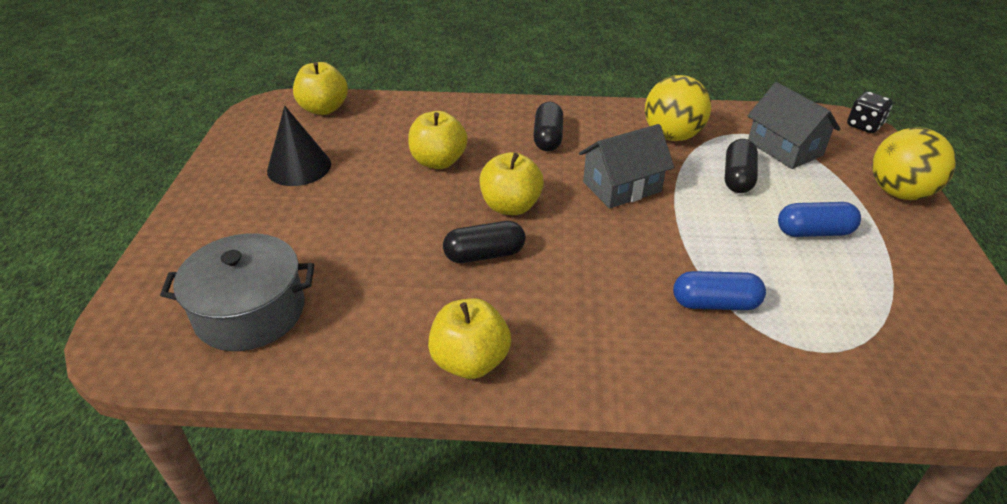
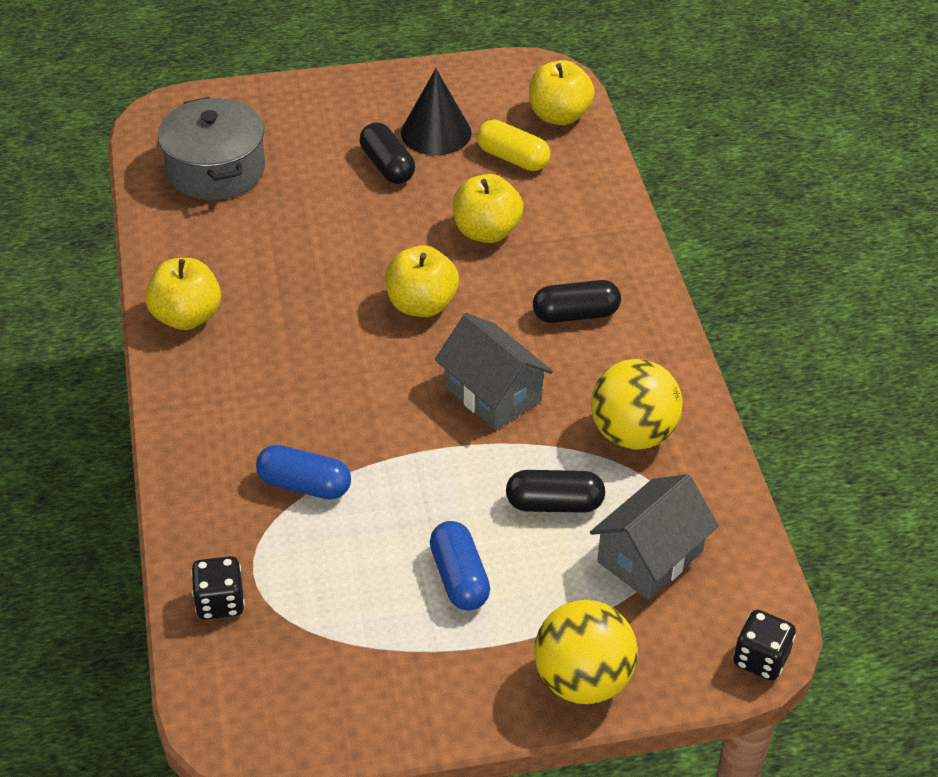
camera: 75 degrees right, 5 degrees up
(359, 136) = (513, 158): none -> yellow capsule
(484, 255) = (333, 299): black capsule -> black capsule (387, 166)
(715, 303) = (304, 485): blue capsule -> blue capsule turned 60 degrees counterclockwise
(862, 379) = (220, 602): none -> black dice

